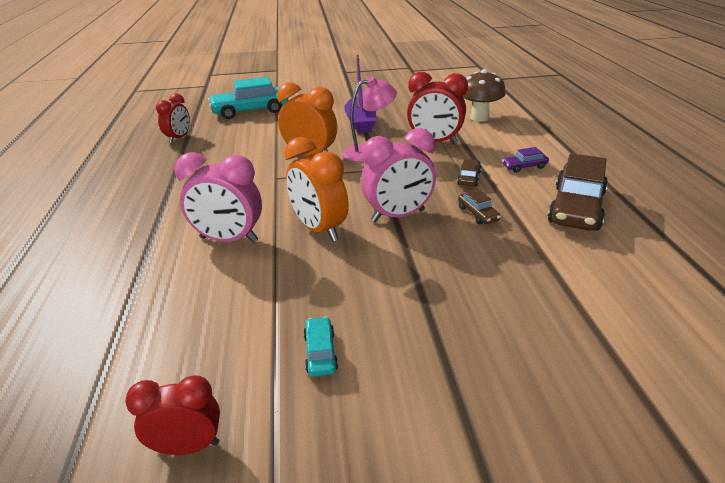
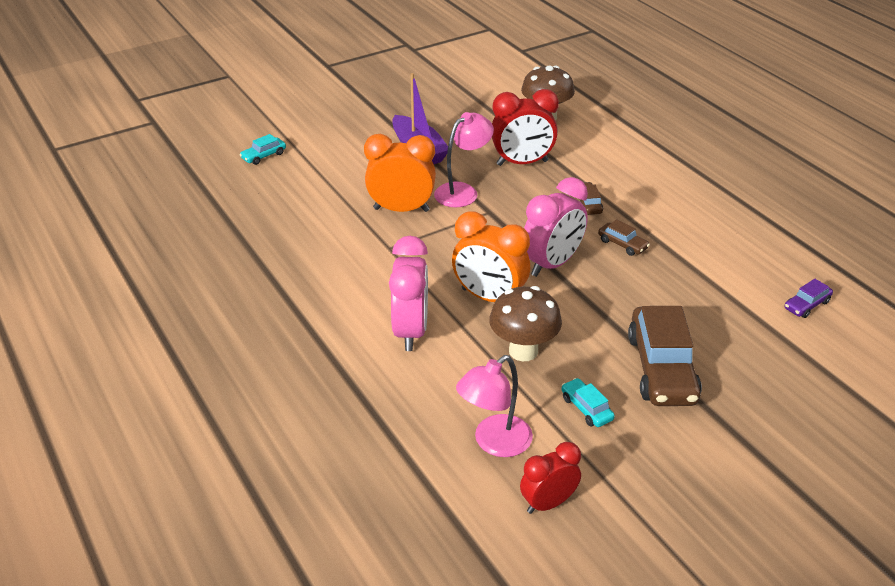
camera: 25 degrees left, 5 degrees up
(178, 138) = (213, 217): red clock -> none
(200, 358) = (494, 443): none -> pink lamp
(229, 240) = (410, 331): pink clock -> pink clock turned 75 degrees counterclockwise
(250, 111) = (263, 156): turquoise car -> turquoise car, size x0.46
(308, 280) = (523, 351): none -> brown mushroom
(524, 167) = (631, 178): purple car -> purple car (806, 305)
(576, 208) = (702, 217): brown car -> brown car (661, 368)

